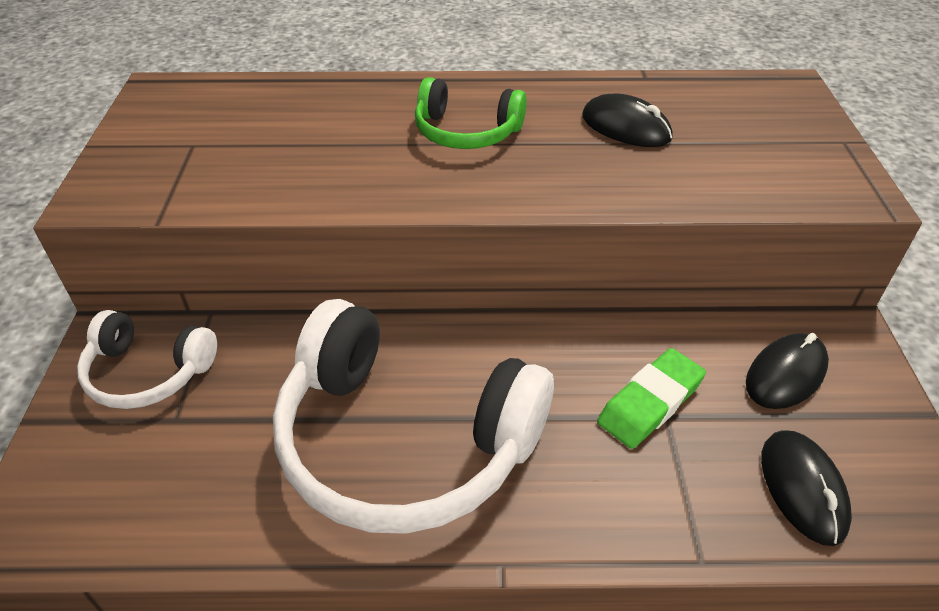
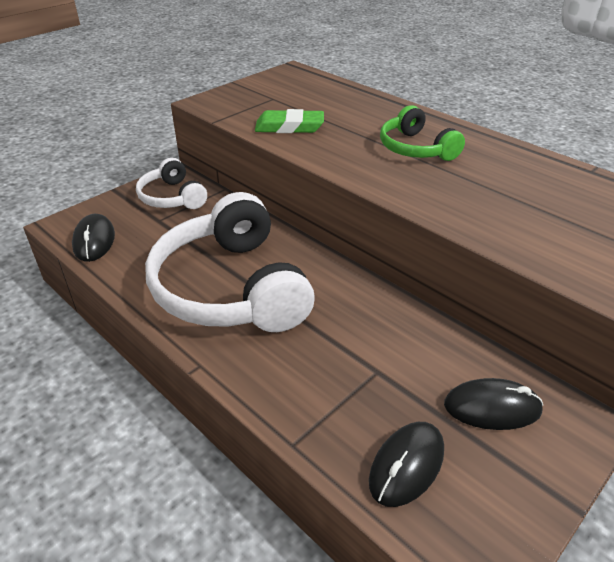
camera: 45 degrees right, 5 degrees down
(626, 127) = (525, 189): black mouse -> black mouse (94, 241)
(650, 403) = (377, 359): green eraser -> green eraser (289, 127)

